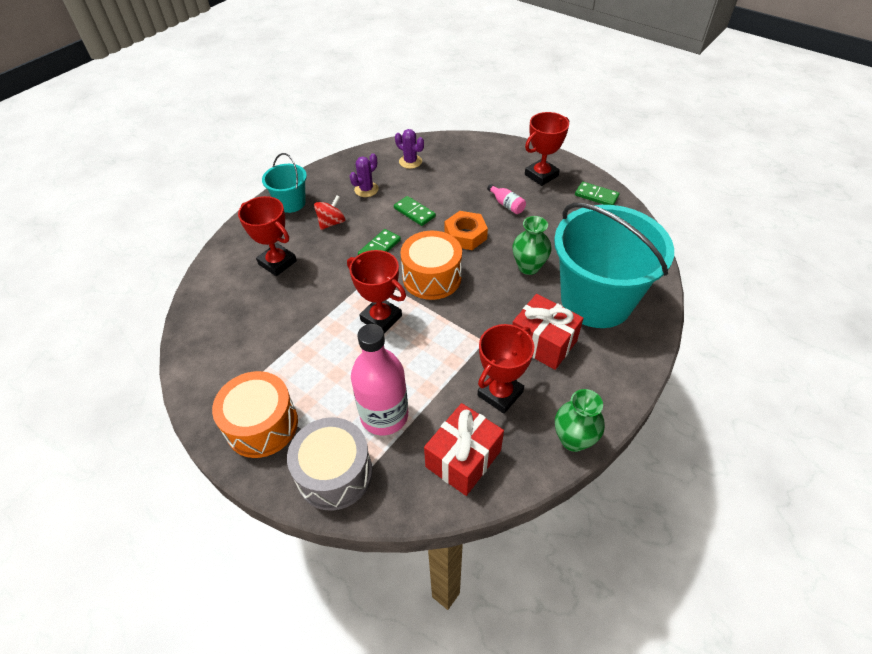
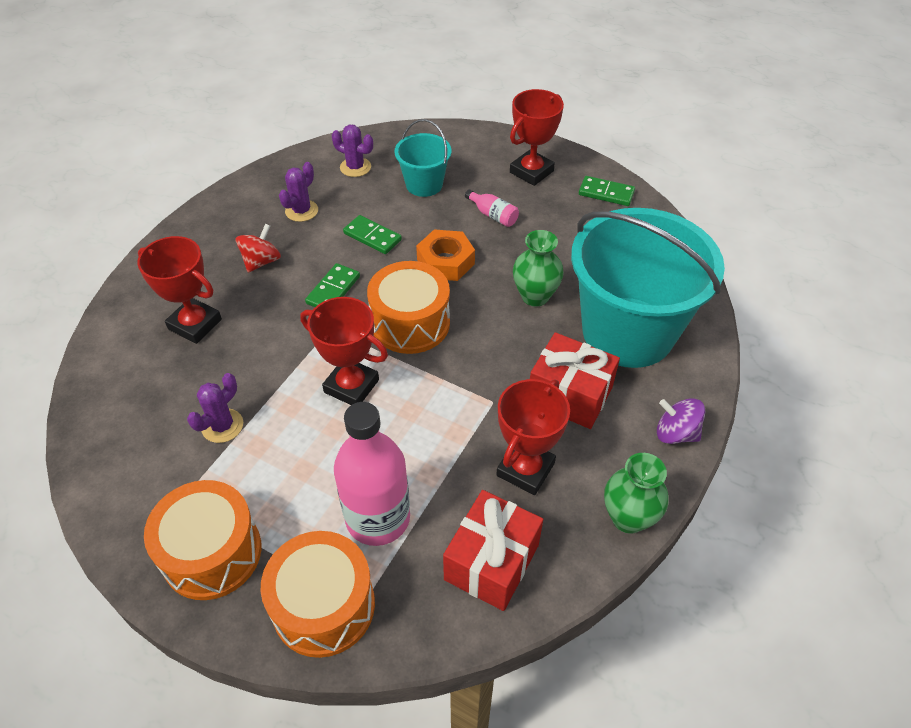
camera: 10 degrees left, 0 degrees up
(284, 336) = (222, 426): none -> purple cactus
(291, 203) = (200, 239): turquoise bucket -> turquoise bucket (424, 184)
(334, 473) = (324, 606): grey drum -> orange drum
(621, 381) = (675, 433): none -> purple spinning top

